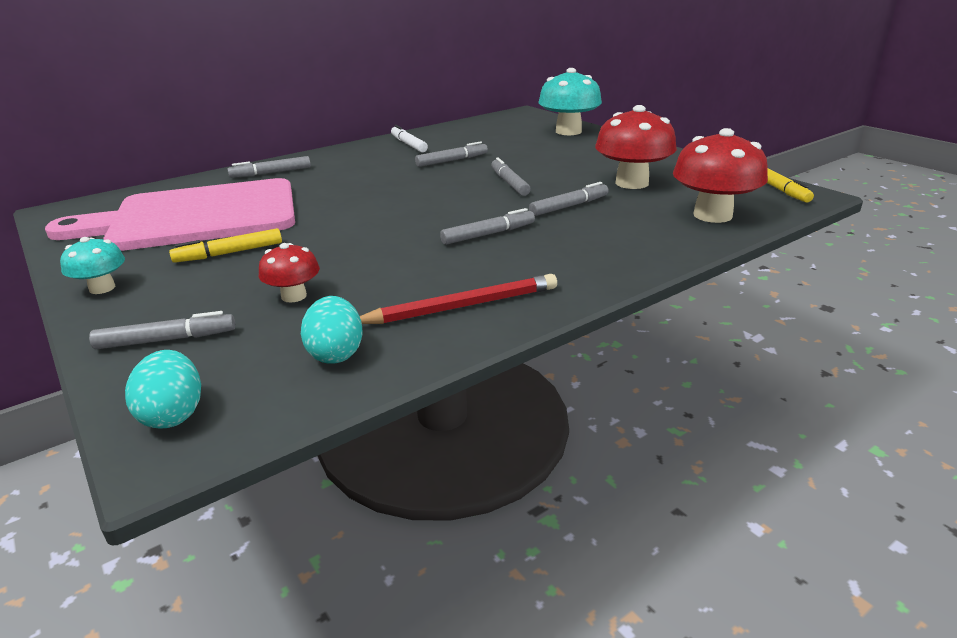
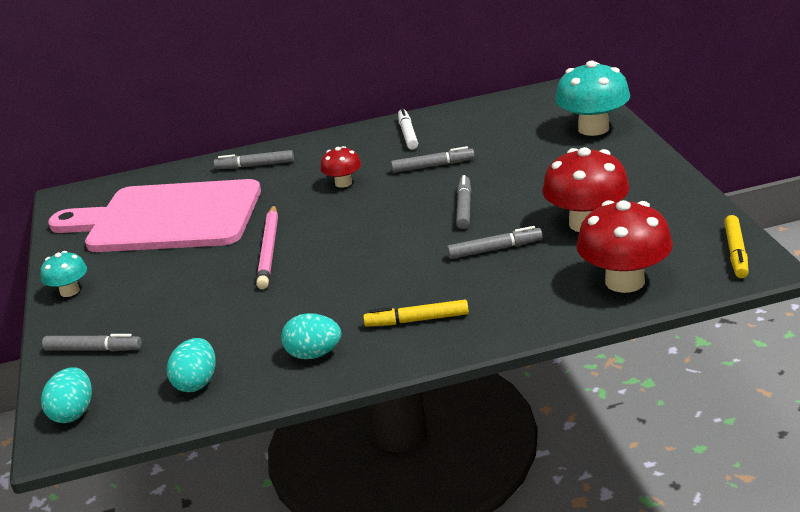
camera: 25 degrees right, 0 degrees up
(229, 253) = (173, 267): yellow marker -> yellow marker (417, 320)
(294, 296) = (197, 322): red mushroom -> red mushroom (343, 183)
(335, 228) = (269, 250): none -> pink pencil
(462, 306) = (314, 354): red pencil -> turquoise egg
(488, 234) = (392, 276): grey marker -> none

